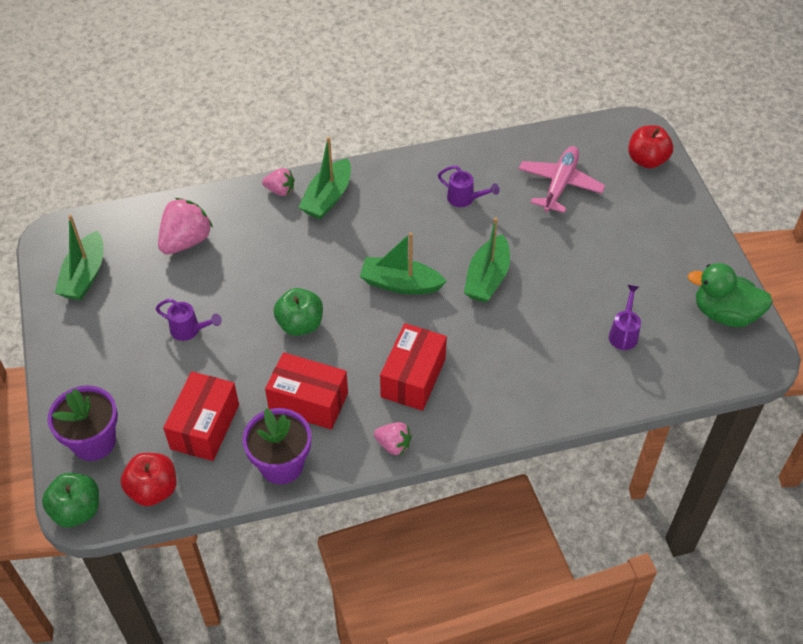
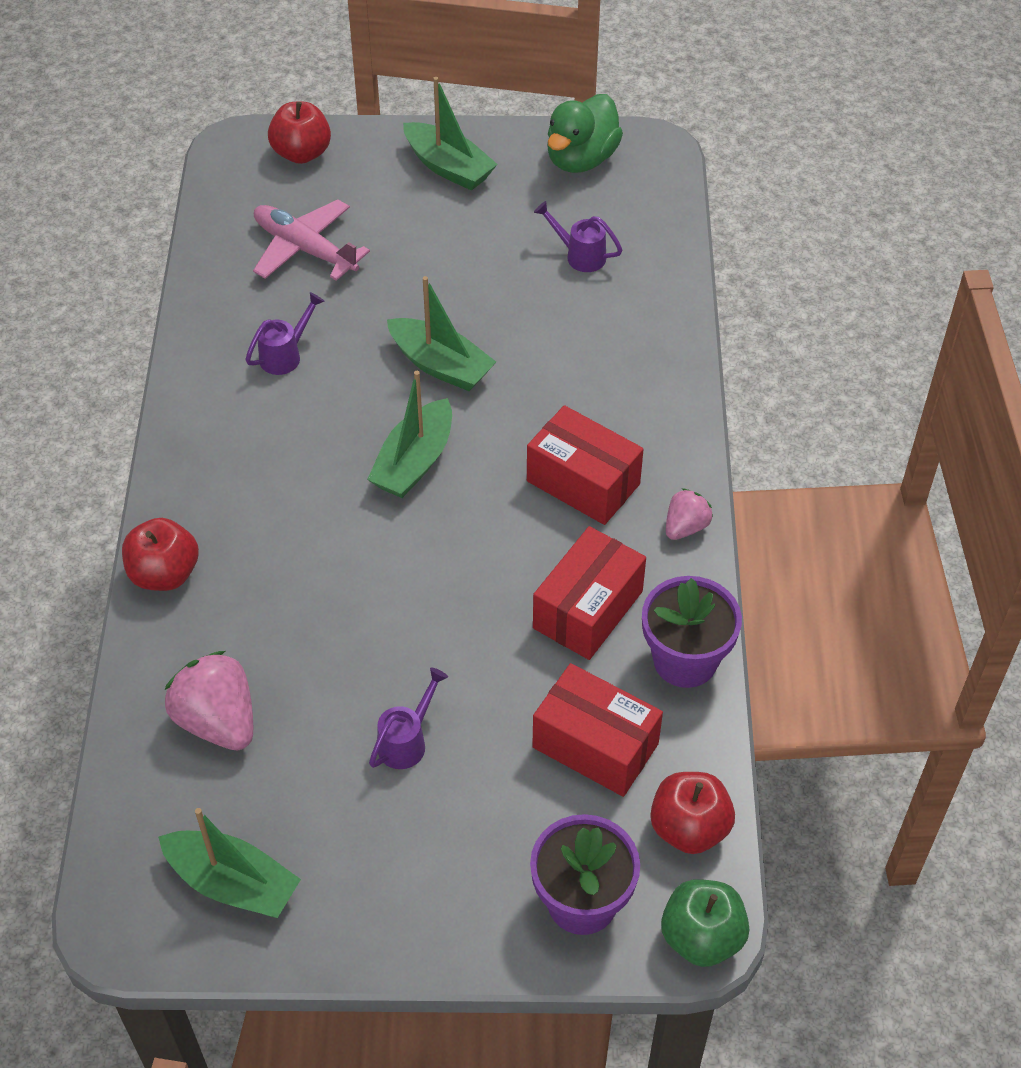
camera: 75 degrees left, 0 degrees up
(280, 190) = (164, 574): pink strawberry -> red apple
(300, 324) = (446, 595): green apple -> none
(327, 198) = (209, 515): green boat -> green boat (448, 167)

